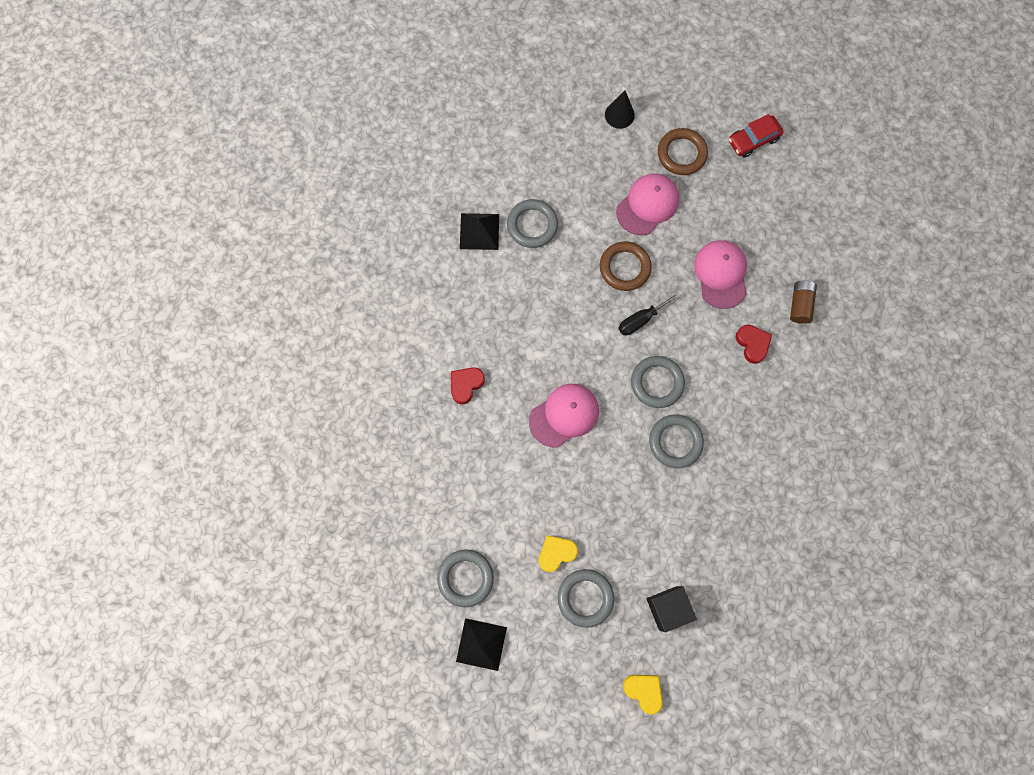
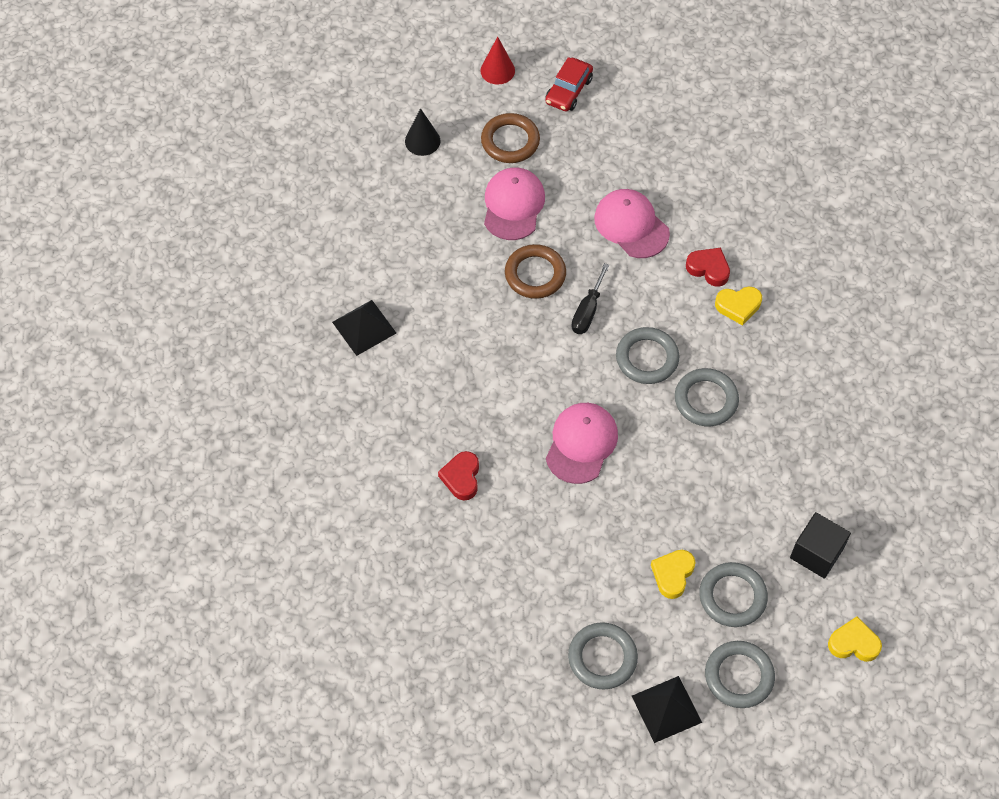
camera: 35 degrees left, 15 degrees down
(532, 225) = (413, 290): grey ring -> grey ring (739, 676)
(713, 92) = (497, 70): none -> red cone
(752, 387) = (738, 306): none -> yellow heart
(799, 305) = (724, 208): brown battery -> none

